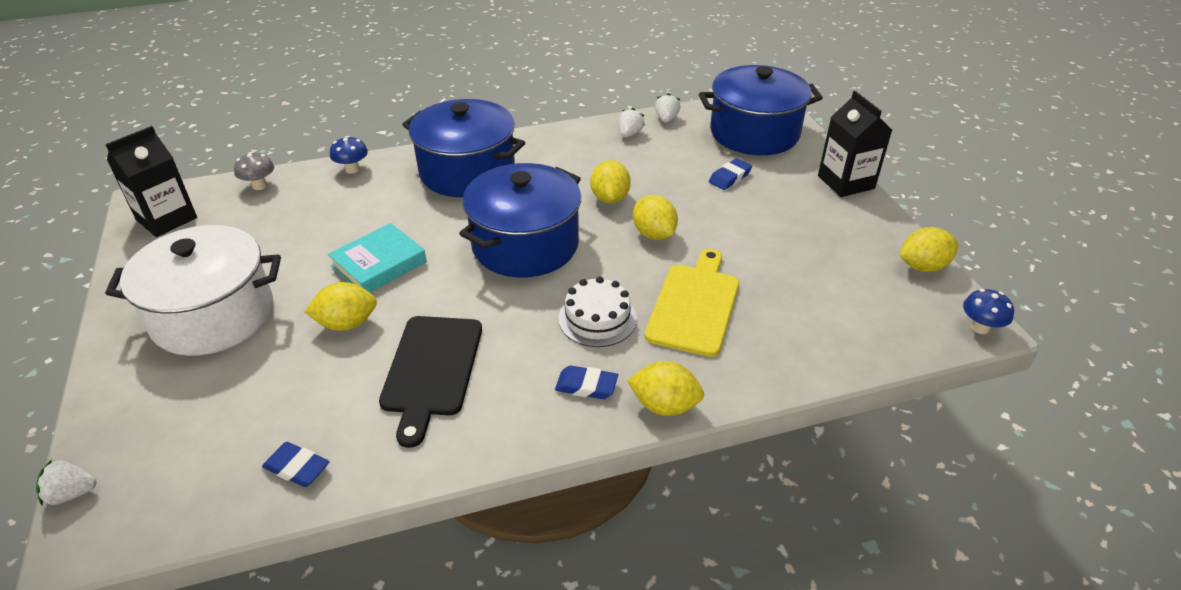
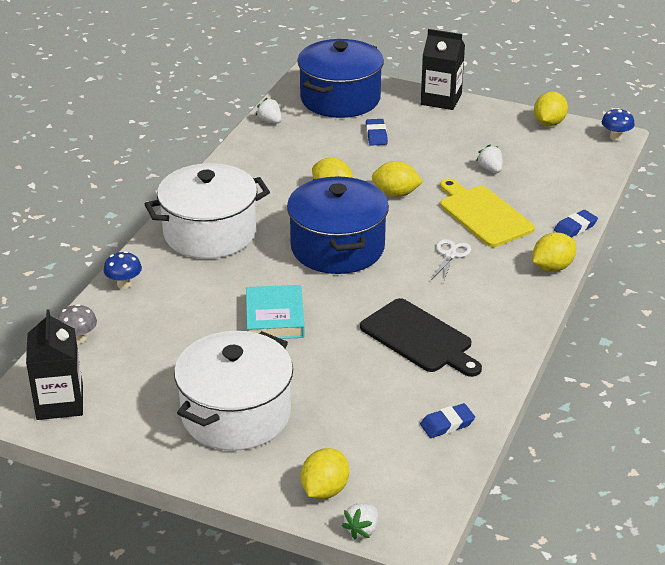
camera: 50 degrees left, 5 degrees down
(346, 323) = (326, 356): yellow lemon -> yellow lemon (324, 490)
(467, 171) = (210, 233): blue pot -> white pot
(586, 386) = (504, 286): blue eraser -> blue eraser (575, 227)
(597, 318) = (450, 255): white cake -> white scissors
(629, 134) = (266, 145): white strawberry -> white strawberry (490, 169)

